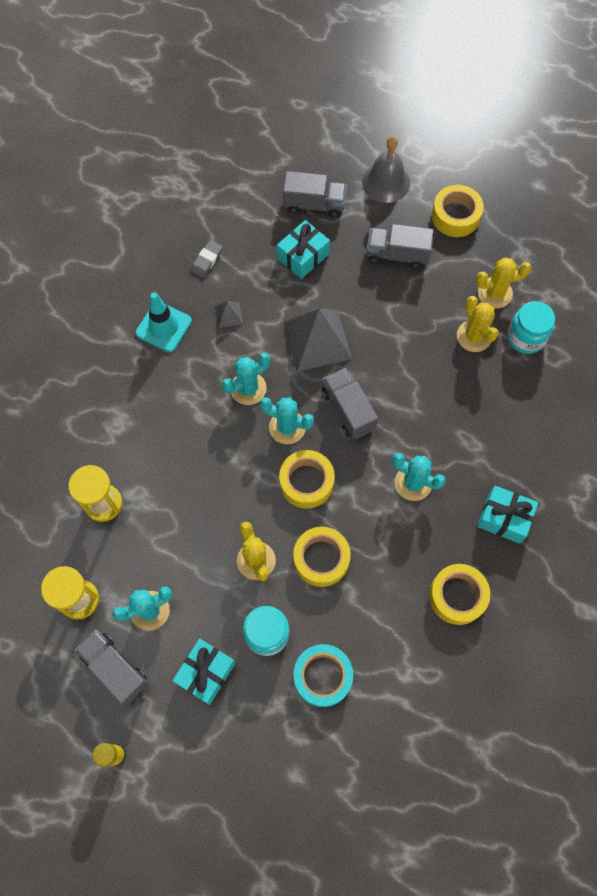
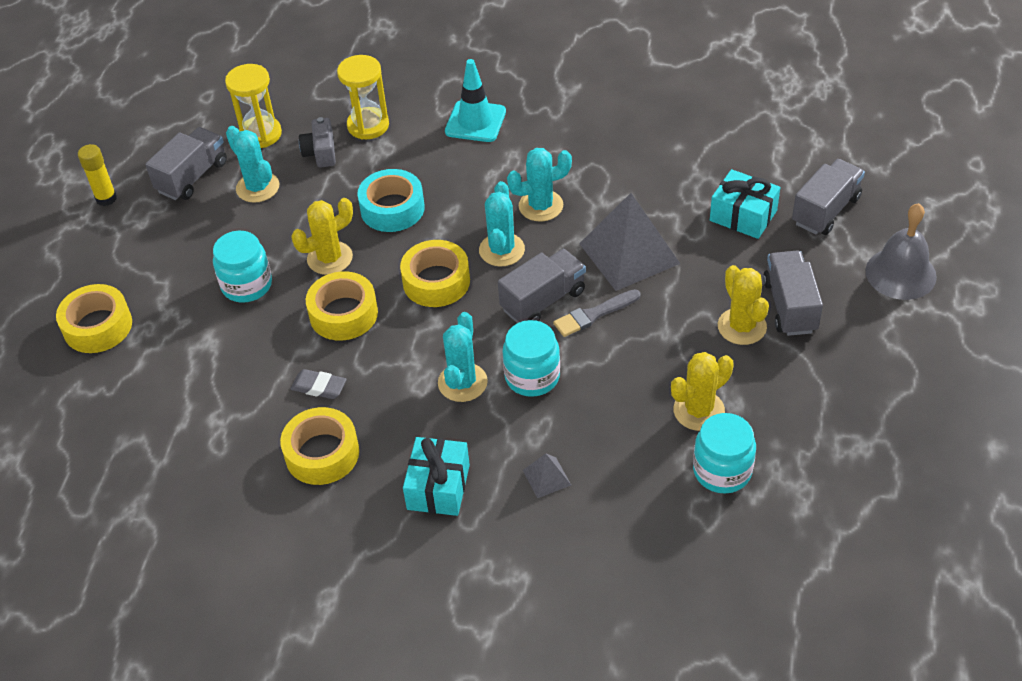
camera: 80 degrees right, 20 degrees down
(124, 549) = (321, 153): none -> grey camera
(163, 327) = (593, 120): turquoise traffic cone -> turquoise traffic cone (475, 122)
(206, 673) = (196, 245): turquoise gift -> none
(207, 260) = (697, 134): grey eraser -> grey eraser (319, 387)
(229, 315) = (631, 168): grey pyramid -> grey pyramid (546, 477)
(248, 388) = (541, 206): turquoise cactus -> turquoise cactus turned 60 degrees counterclockwise
(314, 205) = (825, 210): grey truck -> grey truck turned 135 degrees counterclockwise
(322, 676) = (204, 343): turquoise tape -> turquoise tape (392, 208)
(371, 379) = (594, 314): none -> grey brush
(419, 434) = (532, 376): none -> turquoise jar
(455, 216) = (885, 358): yellow tape -> yellow tape (98, 326)
(495, 293) = (778, 423): yellow cactus -> yellow cactus (742, 326)

